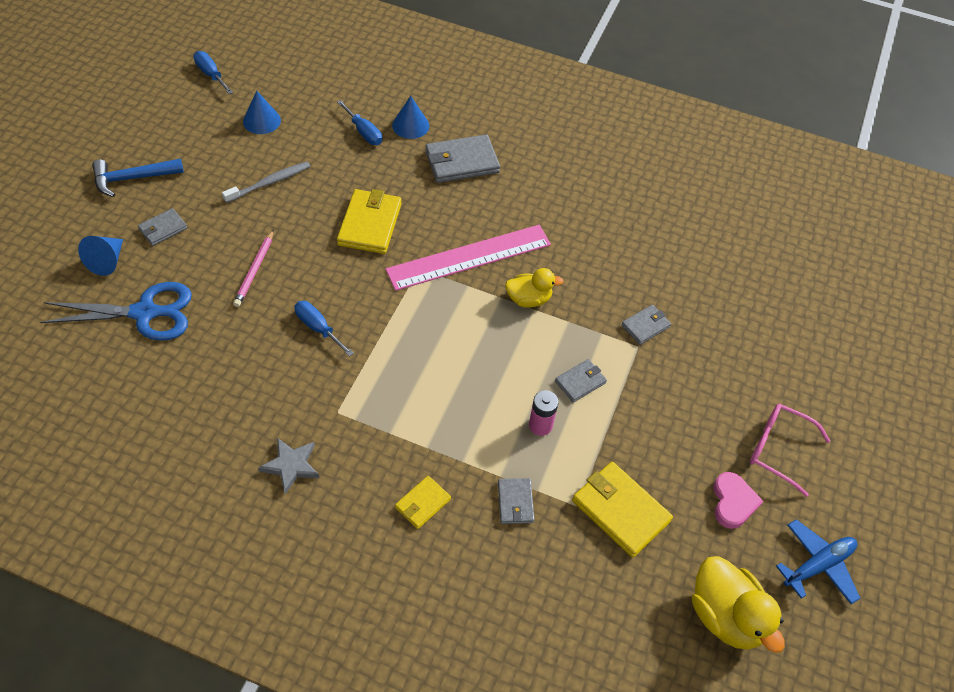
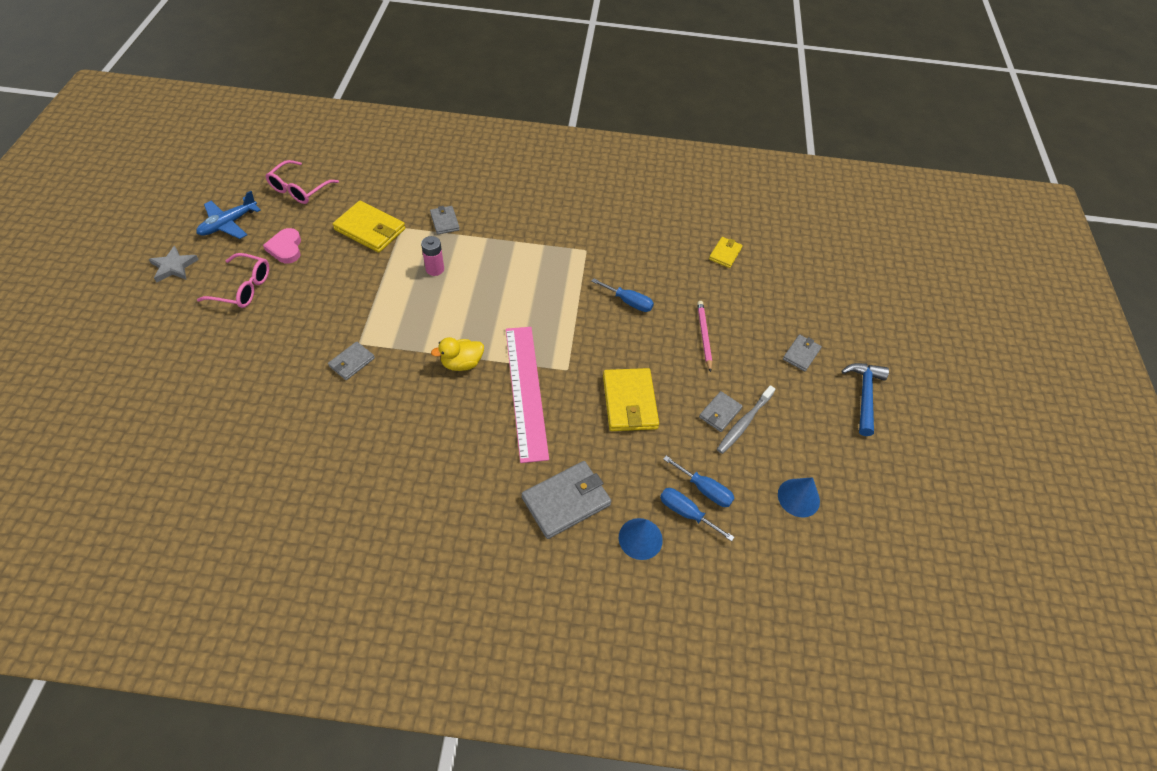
camera: 165 degrees right, 0 degrees up
(107, 261) = (821, 317): blue cone -> none
(132, 178) = (864, 395): blue hammer -> blue hammer turned 45 degrees counterclockwise
(144, 313) = (762, 285): blue scissors -> none
(211, 74) = (894, 549): blue screwdriver -> blue screwdriver (704, 489)
(291, 466) = (601, 215): grey star -> grey star (174, 266)
(422, 503) = (507, 210): yellow wallet -> yellow wallet (725, 254)
(469, 257) = (526, 391): pink ruler -> pink ruler turned 60 degrees counterclockwise
(580, 382) = (407, 305): grey wallet -> grey wallet (720, 413)
(726, 616) = (299, 189): yellow duck -> pink glasses

